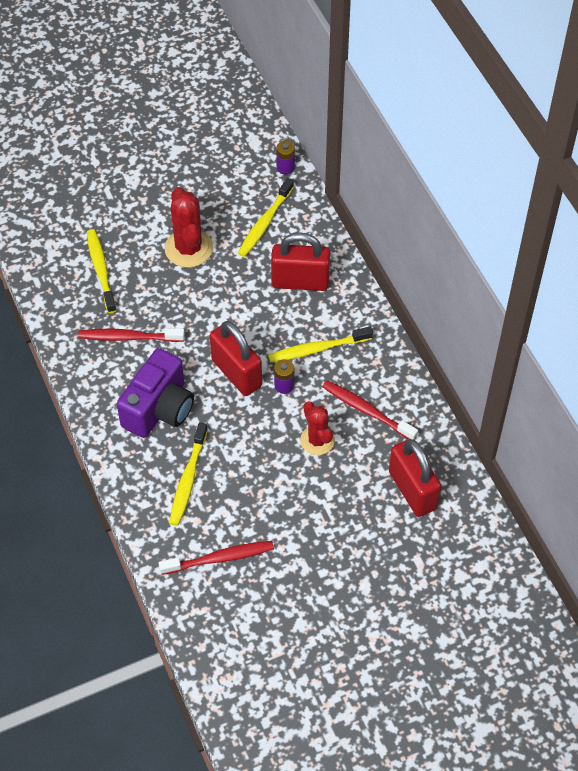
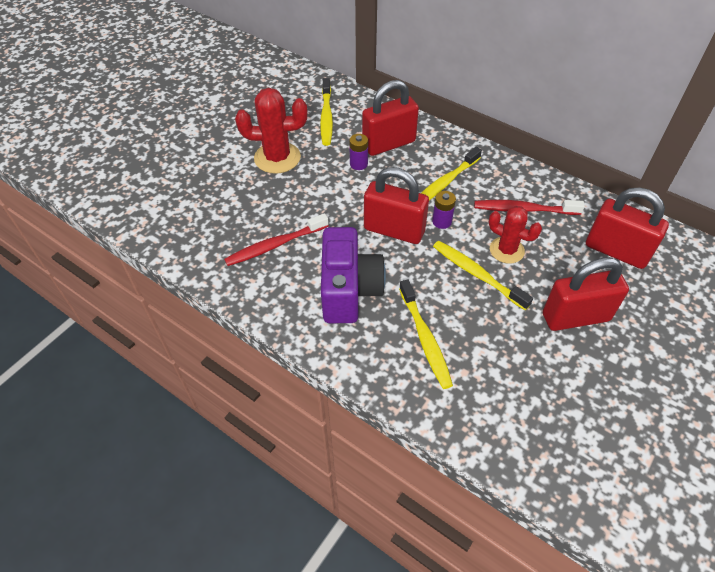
camera: 30 degrees left, 5 degrees down
(101, 270) = (210, 204): yellow toothbrush -> yellow toothbrush (477, 274)
(188, 248) = (277, 158): red cactus -> red cactus turned 45 degrees counterclockwise
(219, 558) = (515, 396): red toothbrush -> none
(285, 167) = (312, 78): purple battery -> purple battery (358, 164)
(322, 526) = (575, 317): none -> red padlock

